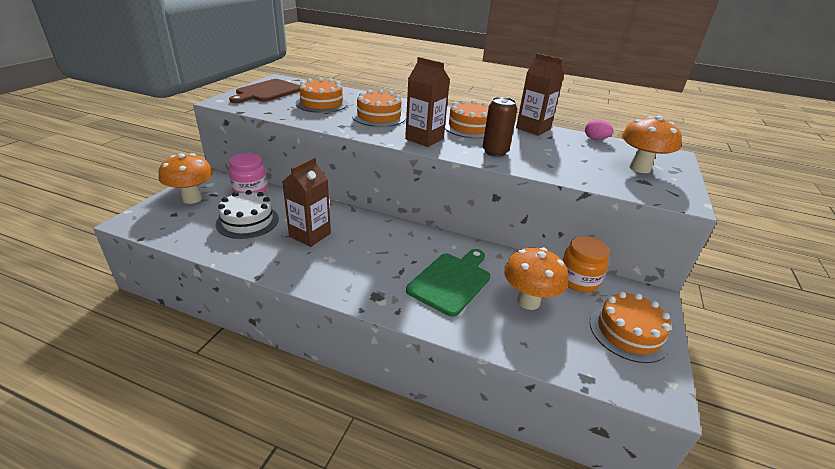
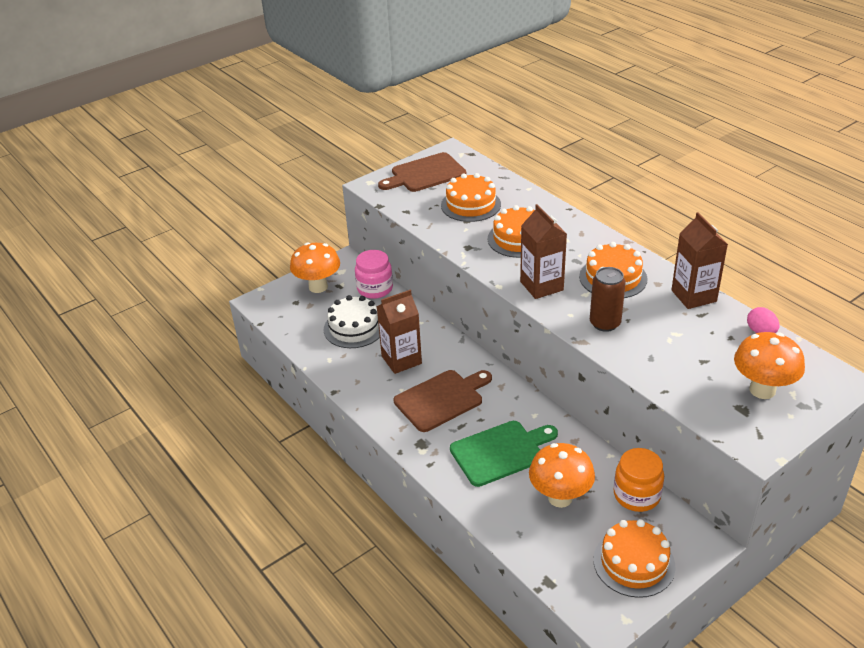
camera: 35 degrees right, 5 degrees up
(368, 255) = (442, 399): none -> brown cutting board

